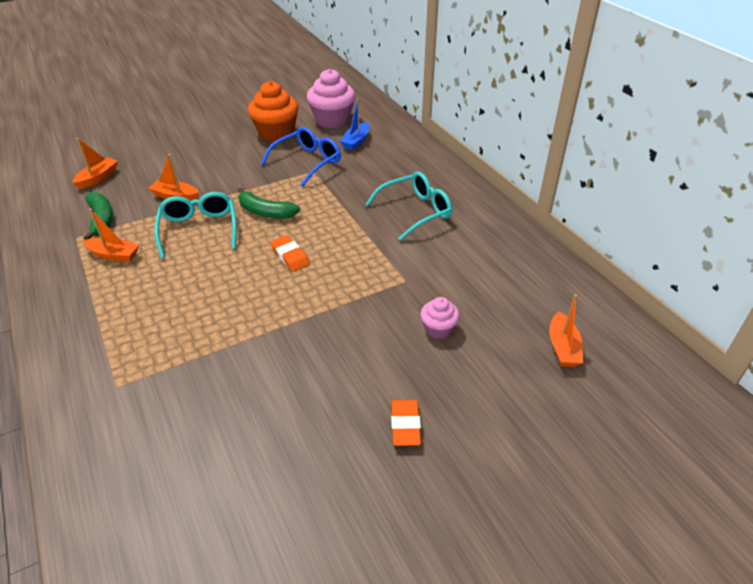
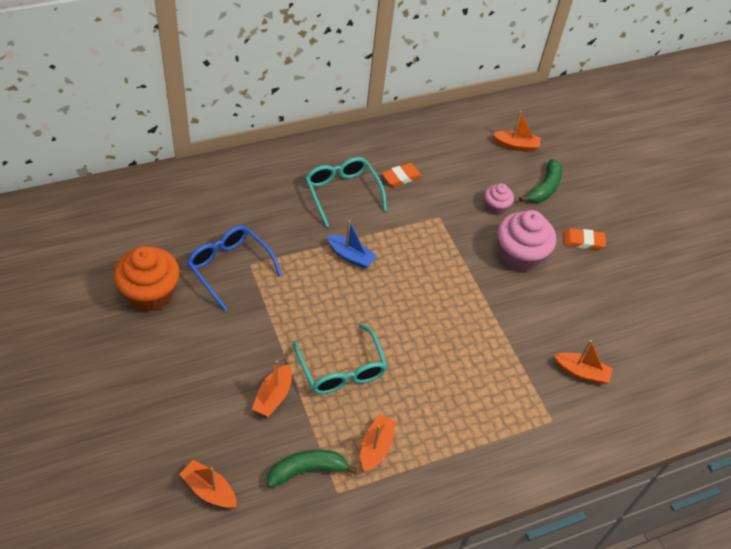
camera: 90 degrees left, 10 degrees up
(181, 417) = (581, 372): none -> orange boat
(199, 229) = (342, 370): turquoise glasses -> turquoise glasses turned 105 degrees counterclockwise
(265, 212) = (321, 310): green banana -> green banana (544, 188)
(290, 256) = (397, 293): orange eraser -> orange eraser (401, 177)
(332, 120) = (135, 235): pink cupcake -> pink cupcake (519, 255)
(356, 141) = (196, 219): blue boat -> blue boat (351, 256)

